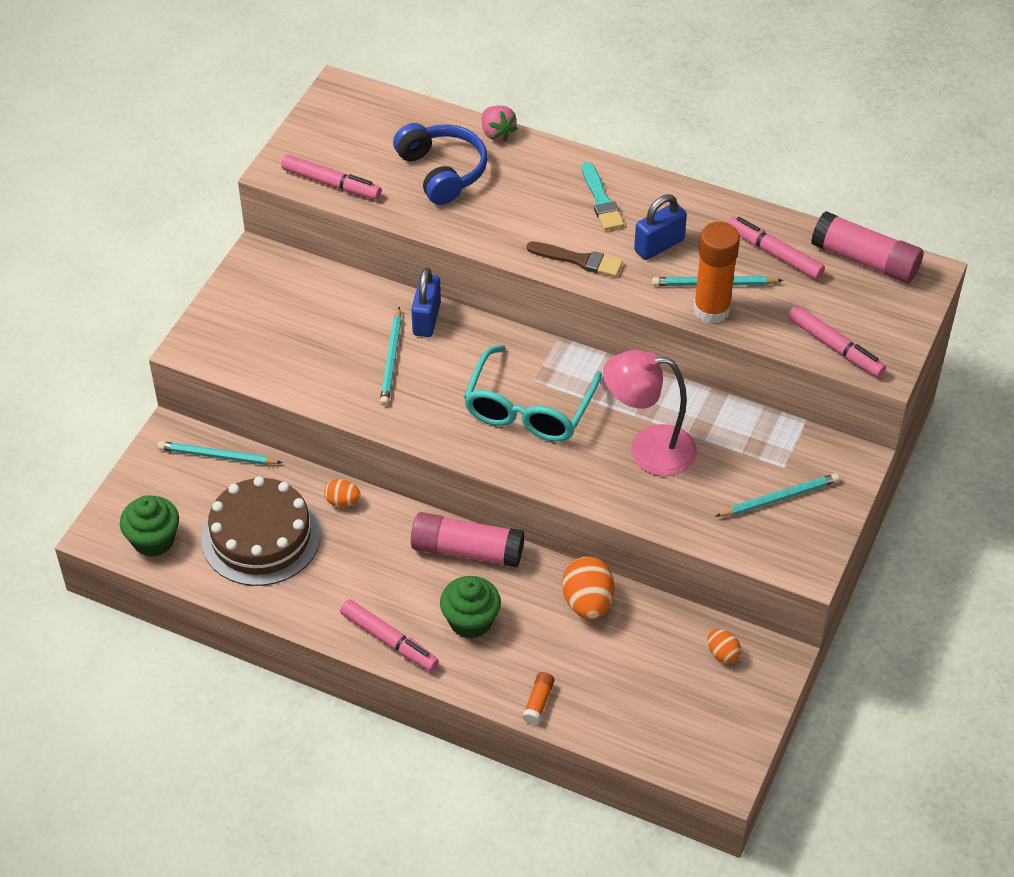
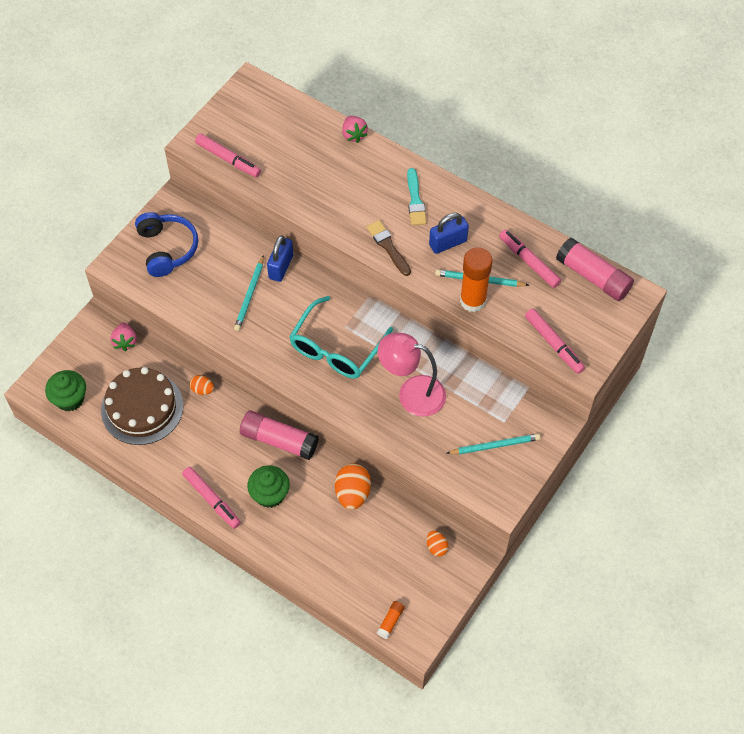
camera: 10 degrees right, 10 degrees up
(217, 456) = (125, 342): turquoise pencil -> pink strawberry
(442, 172) = (308, 161): blue headphones -> blue headphones (167, 249)
(538, 702) = (302, 563): orange glue stick -> orange glue stick (390, 621)
(578, 260) = (388, 246): brown brush -> brown brush turned 150 degrees counterclockwise

